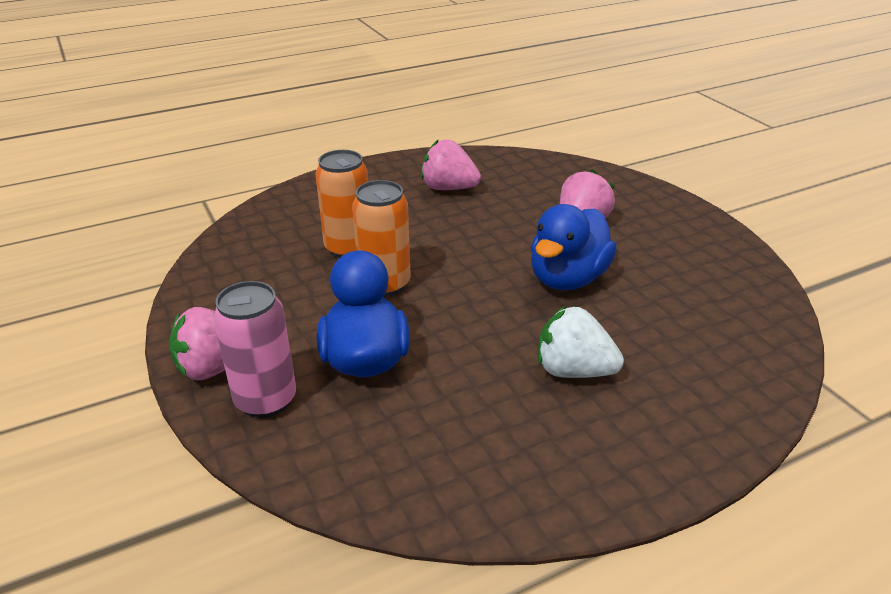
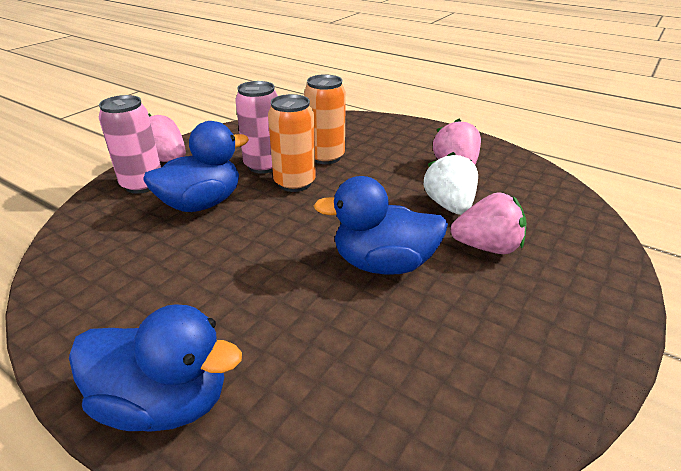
camera: 60 degrees right, 0 degrees up
(321, 294) = (263, 166): none -> pink can
(573, 371) = (244, 304): white strawberry -> white strawberry (449, 205)
(675, 445) = (164, 402): none -> blue duck

